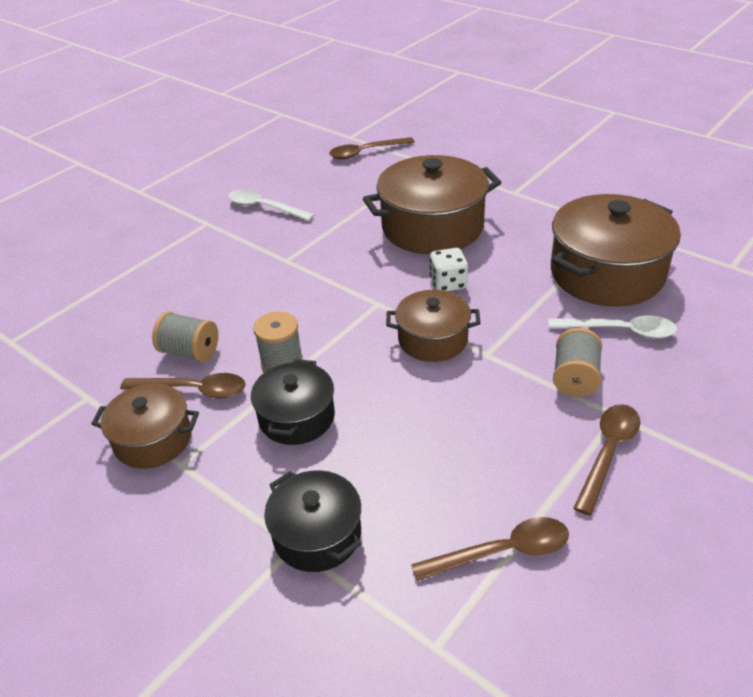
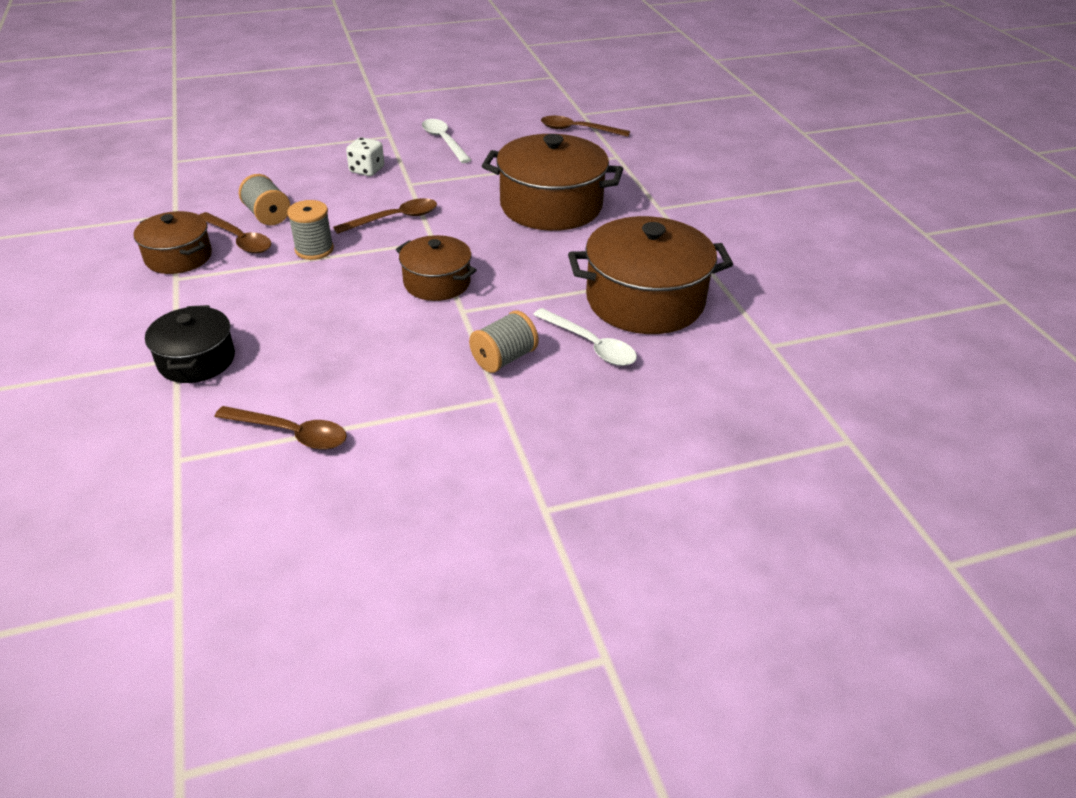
camera: 30 degrees right, 0 degrees up
(296, 417) = (278, 287): black pot -> none
(448, 283) = (504, 250): white dice -> white dice (367, 170)
(608, 453) = (453, 417): brown spoon -> brown spoon (394, 219)

